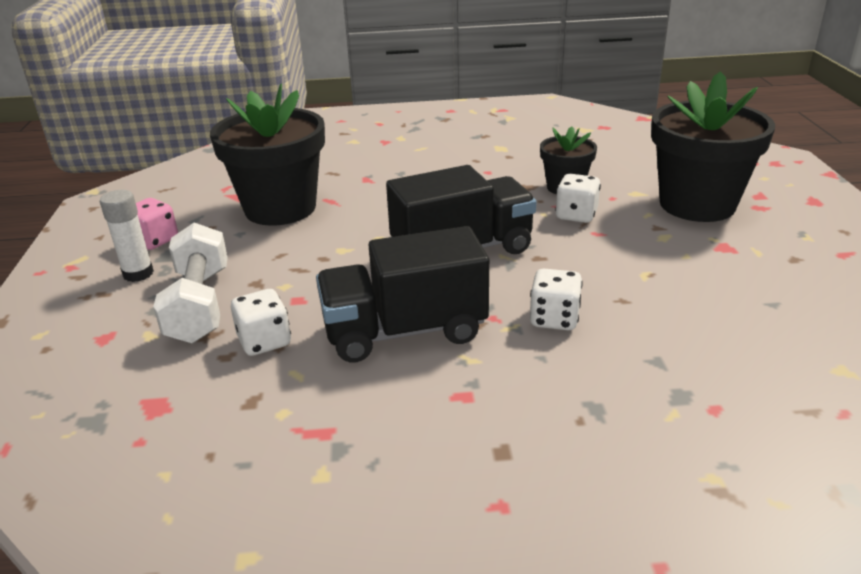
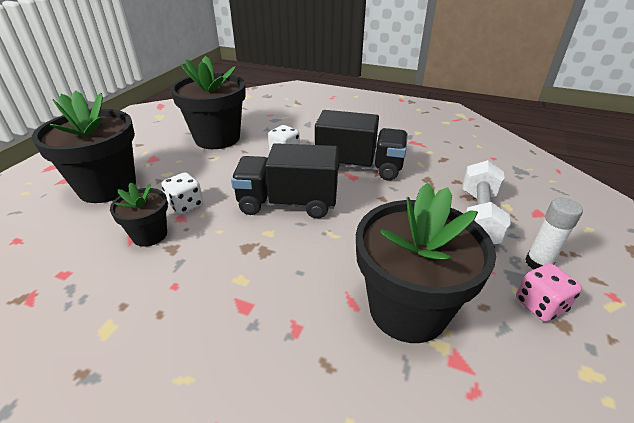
camera: 155 degrees left, 5 degrees up
(264, 341) = (435, 182): white dice -> none
(705, 308) = (217, 138): none -> black flower pot

